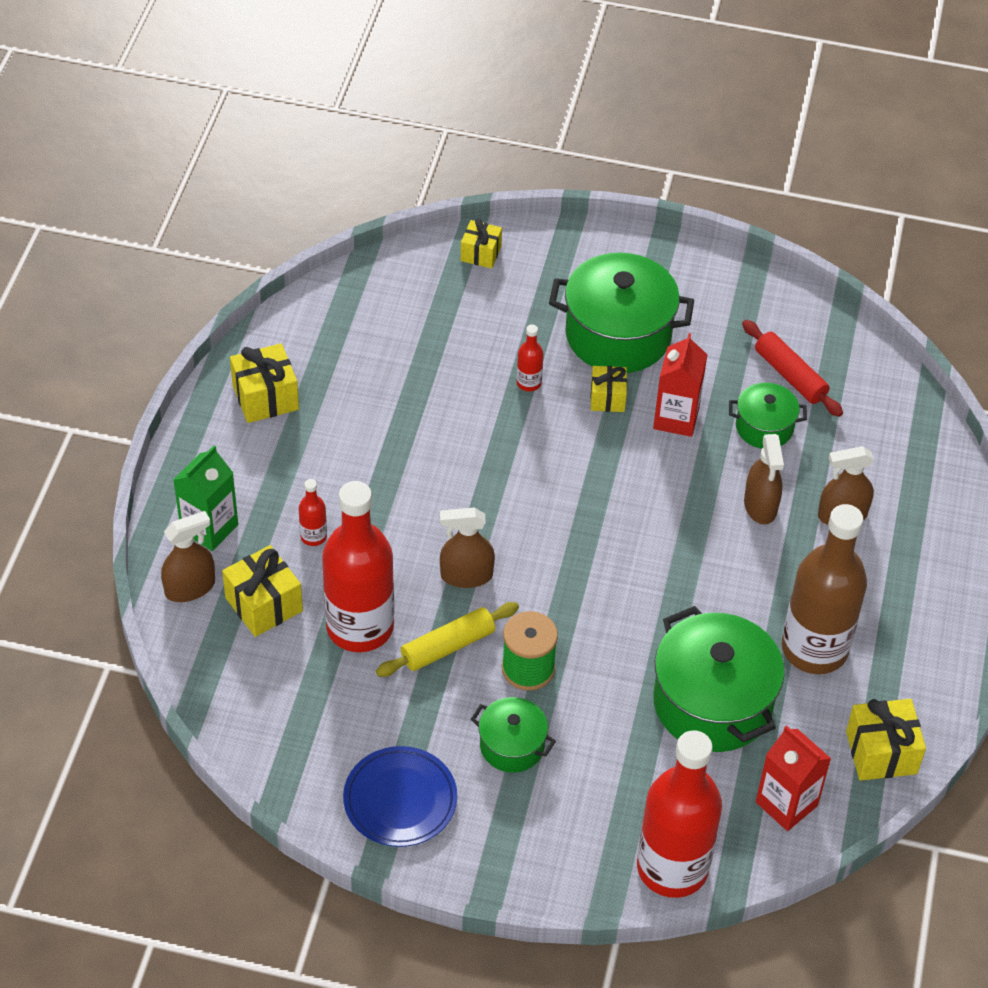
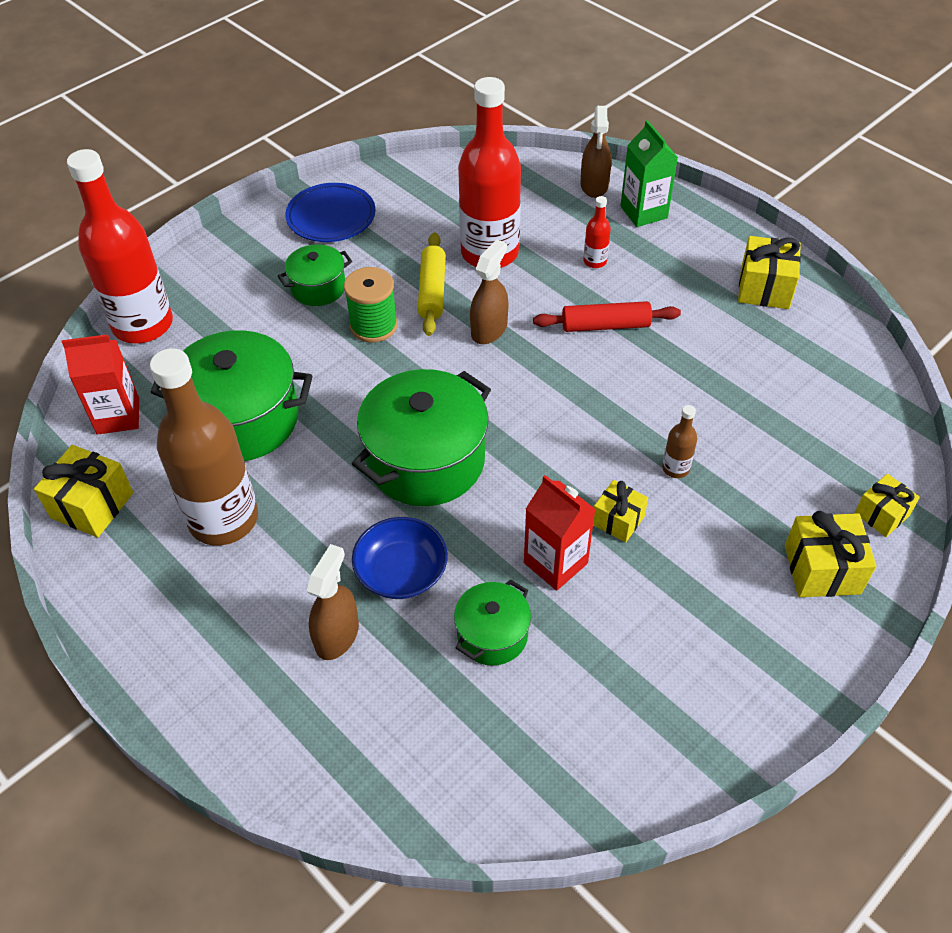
camera: 125 degrees right, 0 degrees up
(264, 604) = (550, 214): yellow gift -> yellow gift (822, 569)
(529, 383) = (675, 468): red bottle -> brown bottle
(618, 335) = (699, 574): green pot -> green pot (426, 460)
(760, 505) = (401, 571): brown spray bottle -> blue bowl
(790, 375) = (545, 706): red rolling pin -> red rolling pin (605, 325)

